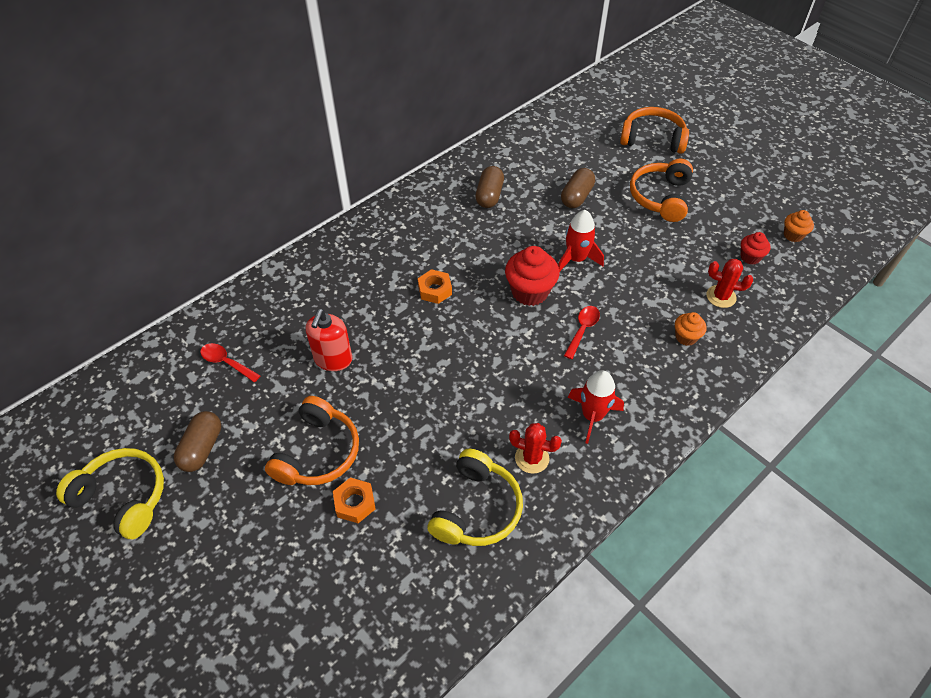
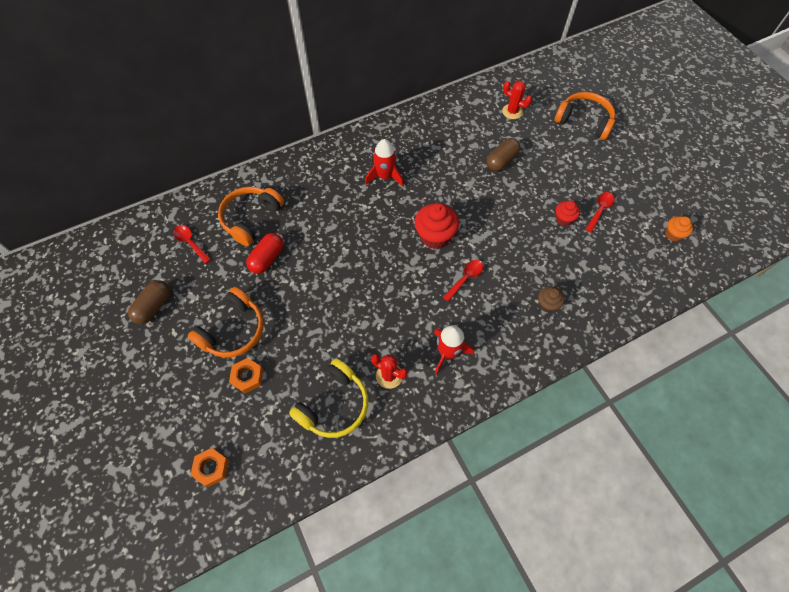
camera: 15 degrees right, 10 degrees up
(123, 497) = (90, 330): yellow headphones -> none
(333, 359) = (267, 258): red soap dispenser -> red capsule
(435, 290) = (361, 218): orange nut -> orange nut (211, 468)
(489, 195) = (431, 145): brown capsule -> none
(576, 259) = (482, 216): red rocket -> red rocket (385, 176)
(660, 197) = (571, 176): orange headphones -> orange headphones (251, 218)
(686, 337) = (547, 304): orange cupcake -> brown cupcake
(705, 226) = (600, 210): none -> red spoon
(721, 296) = (589, 276): red cactus -> red cactus (512, 111)
(750, 257) = (628, 246): red cupcake -> red cupcake (563, 219)

